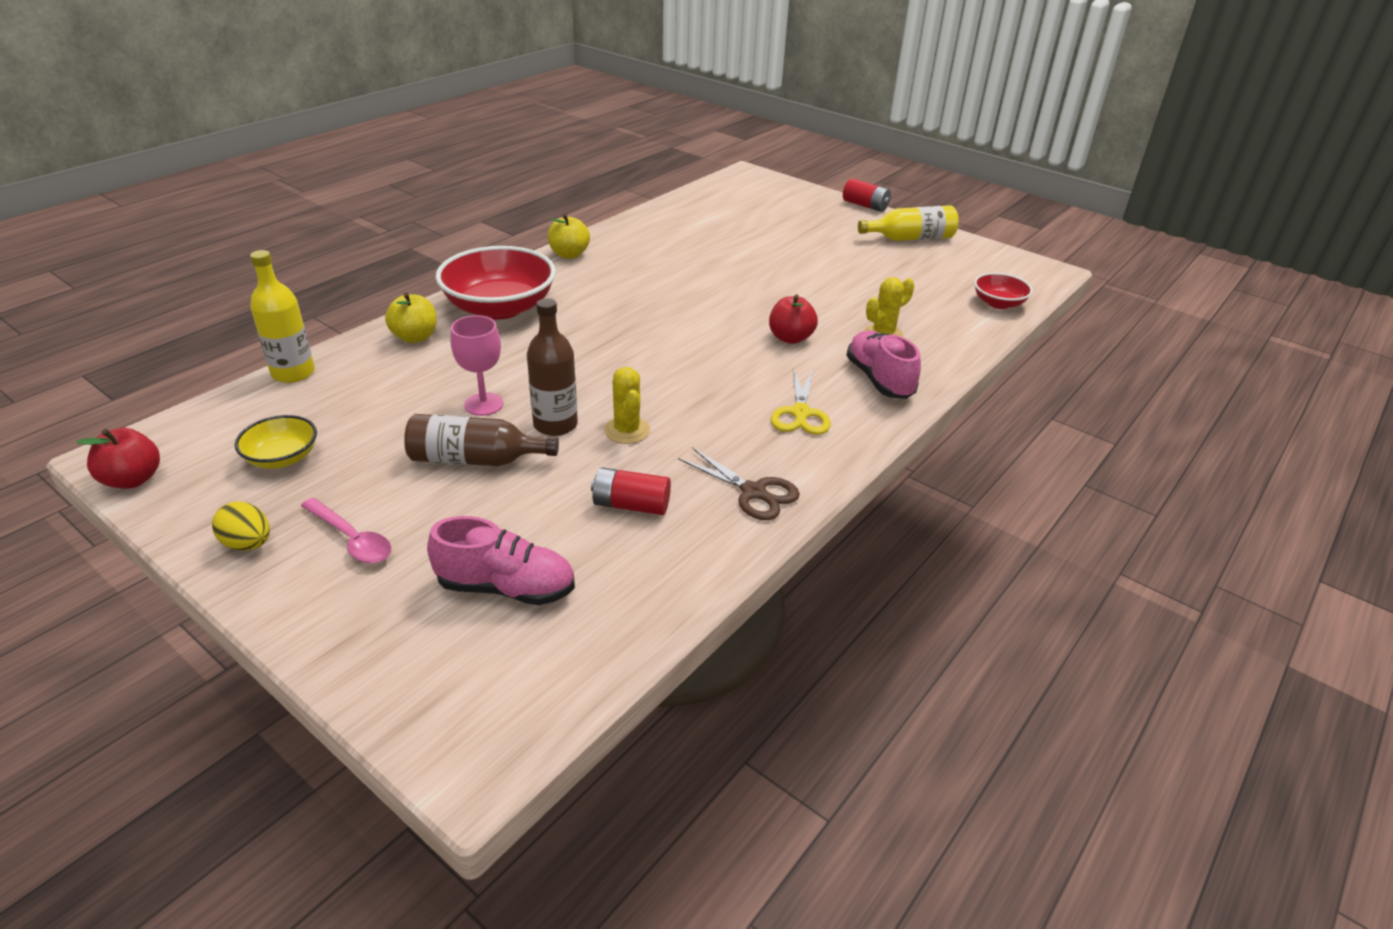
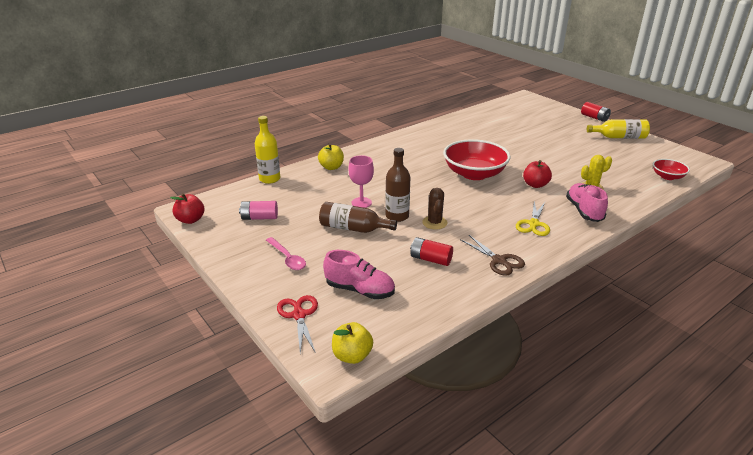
camera: 15 degrees right, 5 degrees down
(248, 544) = (239, 254): yellow egg -> none
(282, 458) = (259, 218): yellow bowl -> pink battery
(391, 659) = (299, 315): none -> red scissors
(500, 308) = (377, 156): red bowl -> red bowl (474, 174)
(569, 254) = (418, 132): yellow apple -> yellow apple (352, 356)
(627, 430) = (434, 223): yellow cactus -> brown cactus

